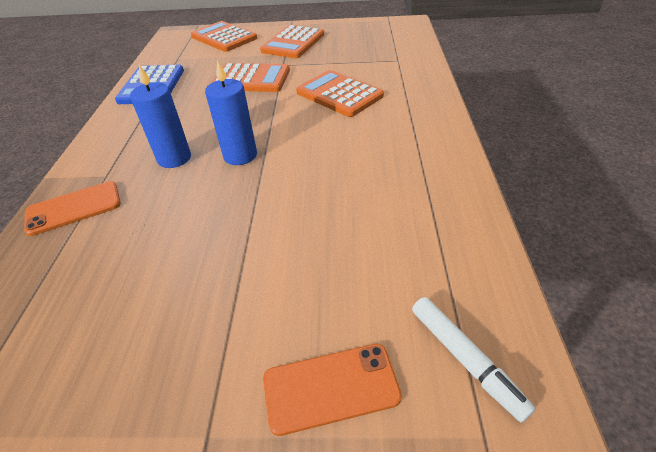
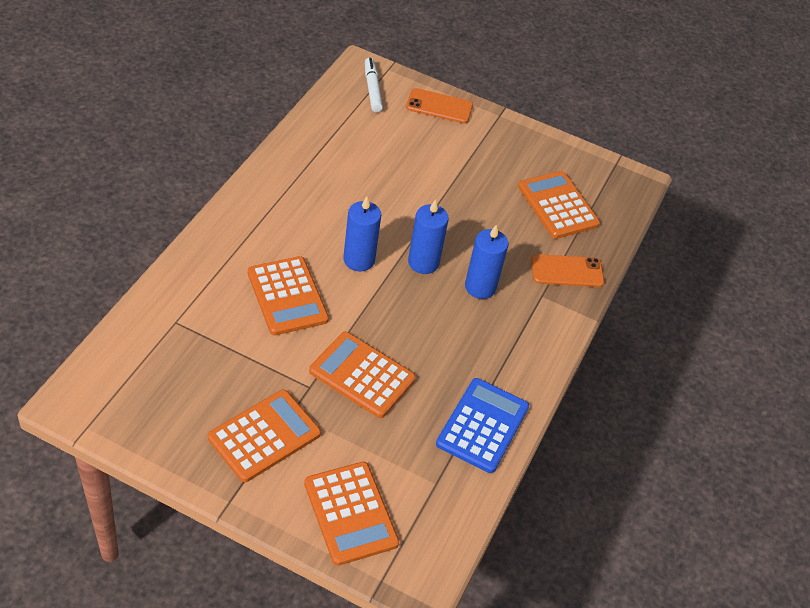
camera: 165 degrees left, 5 degrees up
(81, 287) = (557, 205): none -> orange calculator
(302, 135) = (359, 260): none -> blue candle

